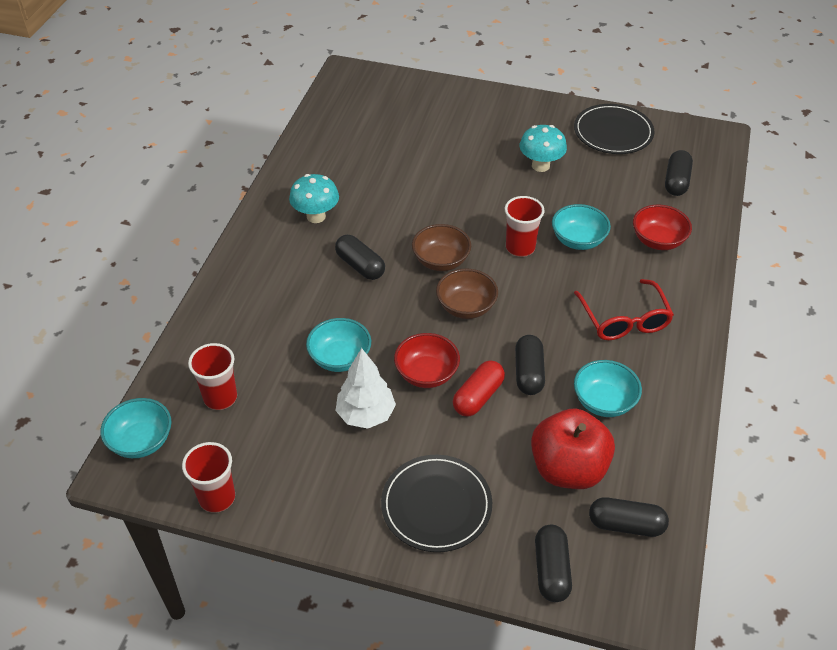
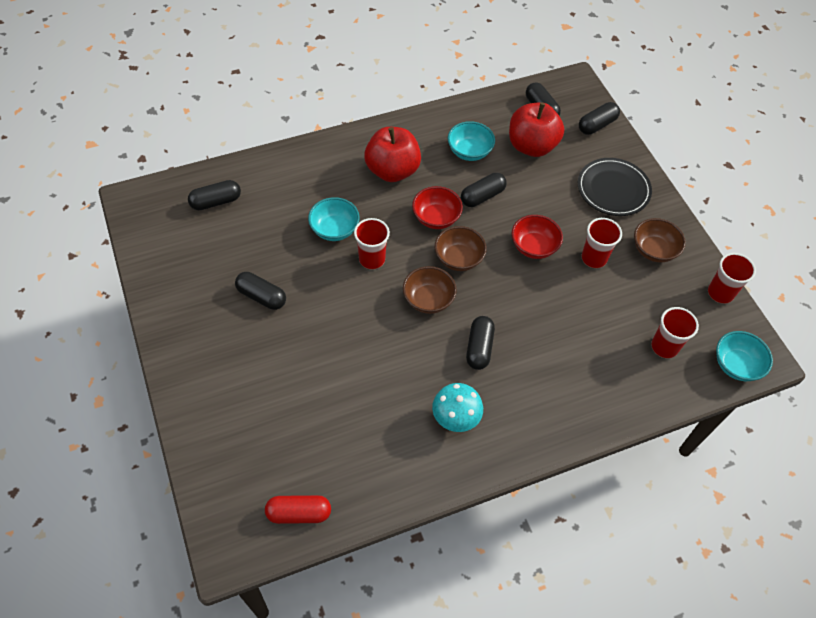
camera: 130 degrees left, 10 degrees up
(324, 478) = (654, 250): none -> brown bowl
(340, 358) = (568, 301): turquoise bowl -> none
(366, 414) = (594, 258): white tree -> red cup
(478, 396) = (524, 211): red capsule -> red capsule (299, 513)
(540, 166) = (261, 296): turquoise mushroom -> black capsule
(613, 132) = (176, 269): black plate -> none
(624, 320) = (392, 170): red glasses -> red apple
(658, 241) = (297, 185): red bowl -> red bowl (436, 218)

